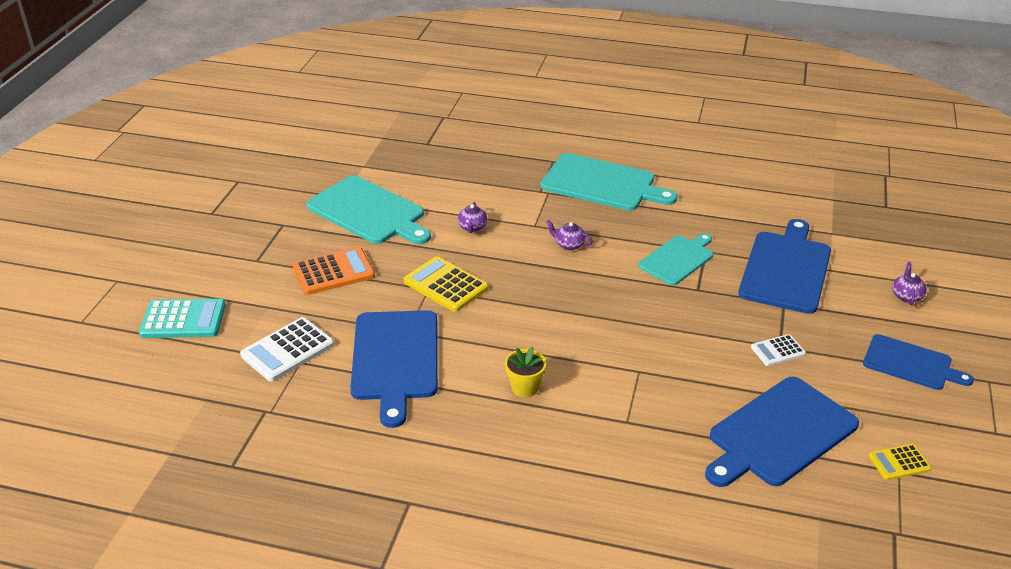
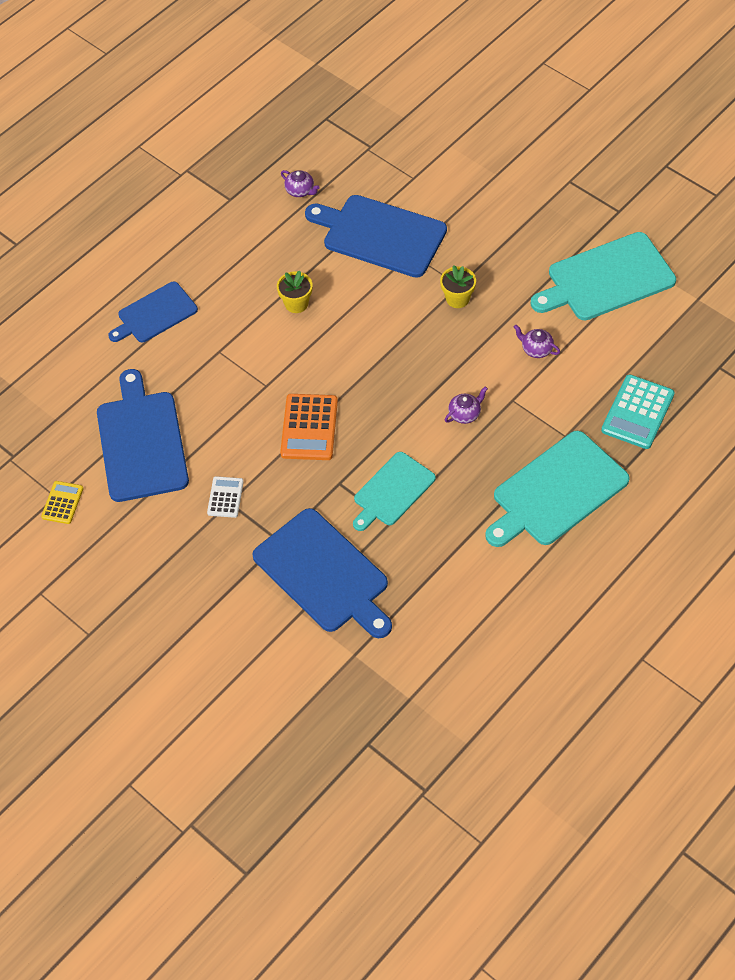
camera: 120 degrees right, 20 degrees up
(183, 320) = (510, 120): turquoise calculator -> turquoise calculator (637, 412)
(287, 350) = (432, 174): white calculator -> none
(334, 272) = (522, 228): orange calculator -> orange calculator (309, 427)
(446, 285) = (457, 298): yellow calculator -> yellow flower pot
(678, 259) = (392, 491): turquoise cutting board -> turquoise cutting board turned 60 degrees clockwise
(906, 296) = (225, 652): purple teapot -> purple teapot (300, 191)
(911, 363) = (146, 588): blue cutting board -> blue cutting board (155, 314)

